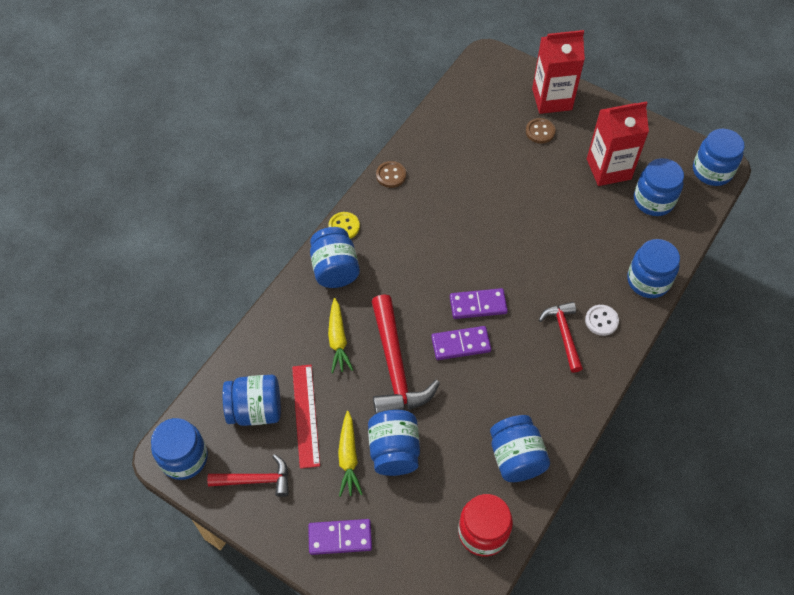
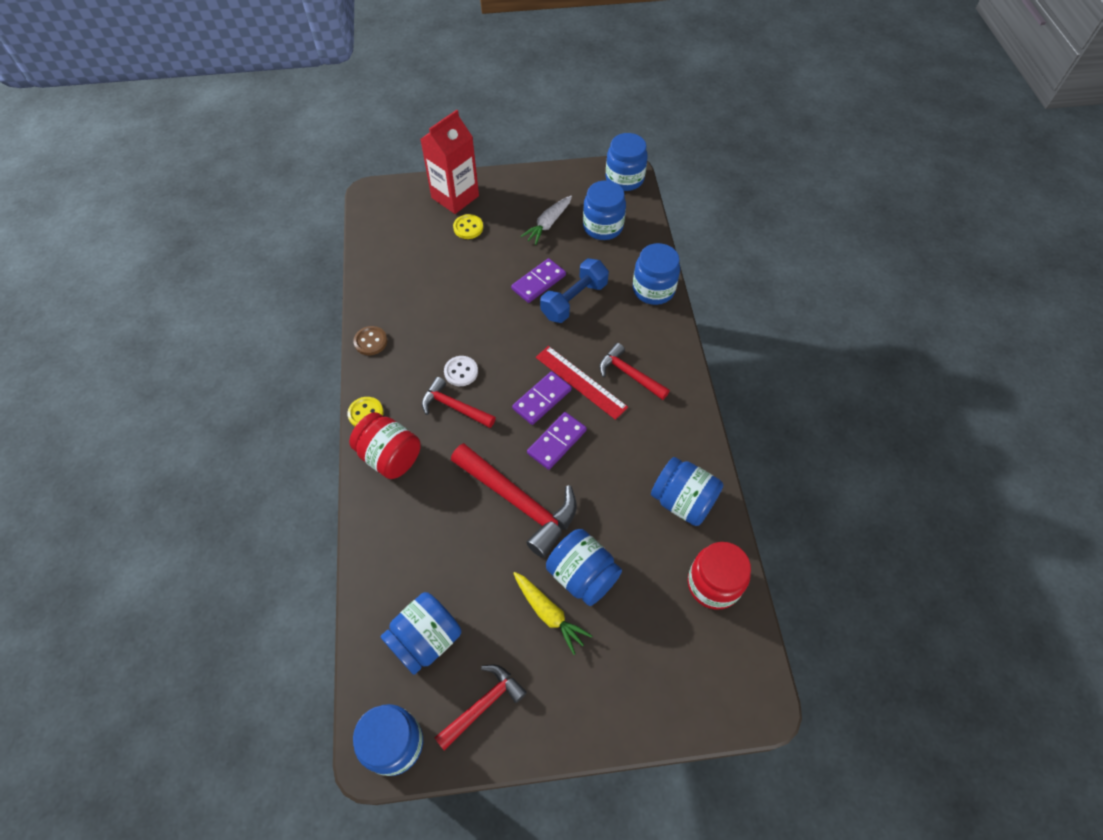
camera: 40 degrees left, 0 degrees up
(305, 415) = (477, 606): red ruler -> red ruler (580, 382)
(335, 269) = (390, 456): blue jar -> red jar
(338, 340) = (447, 516): yellow carrot -> none
(340, 537) = (604, 691): purple domino -> purple domino (538, 282)
(409, 265) = (454, 407): none -> red hammer
(540, 131) = (468, 228): brown button -> yellow button
(573, 246) = (574, 300): none -> blue dumbbell
(601, 321) = (647, 344): white button -> white button (461, 372)
(608, 169) = (548, 224): red carton -> white carrot

